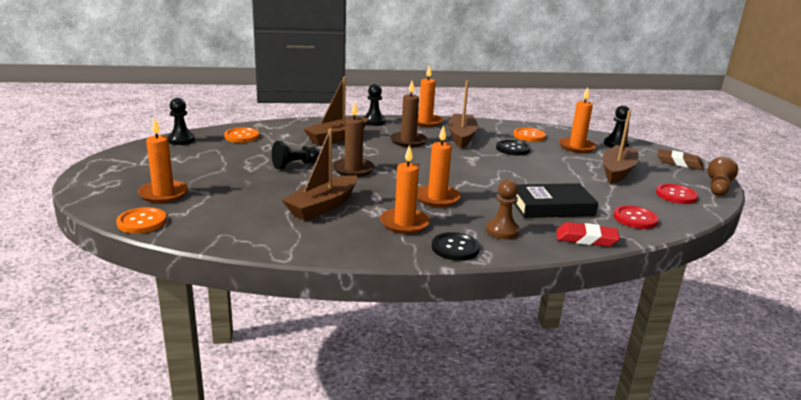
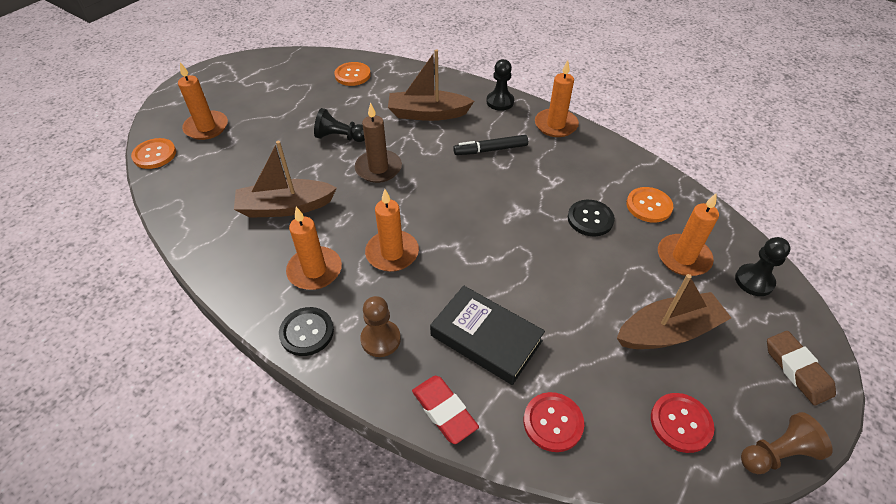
camera: 45 degrees right, 25 degrees up
(181, 140) = (302, 61): black pawn -> none
(408, 141) = (490, 150): brown candle -> black marker
(461, 137) = (560, 169): brown boat -> none

